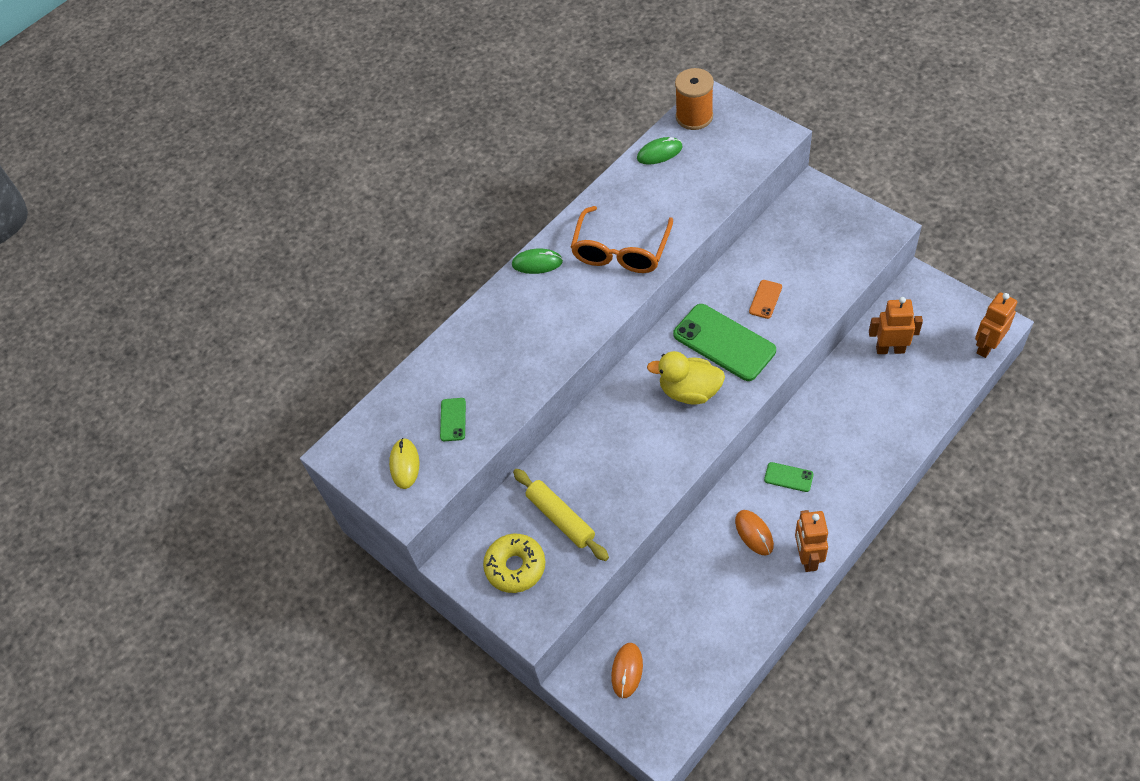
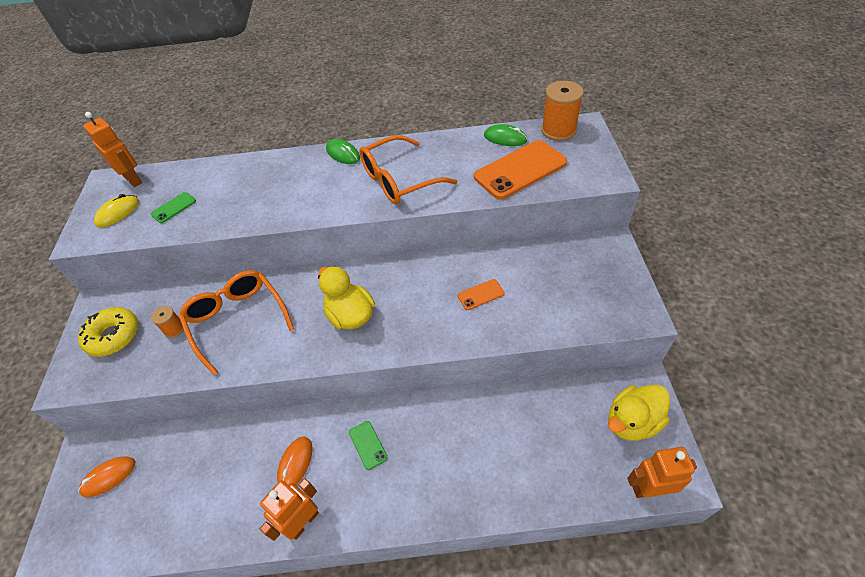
camera: 40 degrees right, 5 degrees down
(561, 518) = (174, 329): yellow rolling pin -> orange spool
(603, 468) = (237, 320): none -> orange glasses
(707, 174) = (520, 170): none -> orange phone
(724, 342) = (415, 301): green phone -> none
(890, 349) = (558, 417): orange robot -> orange robot (133, 179)
(937, 313) = (632, 422): none -> yellow duck

